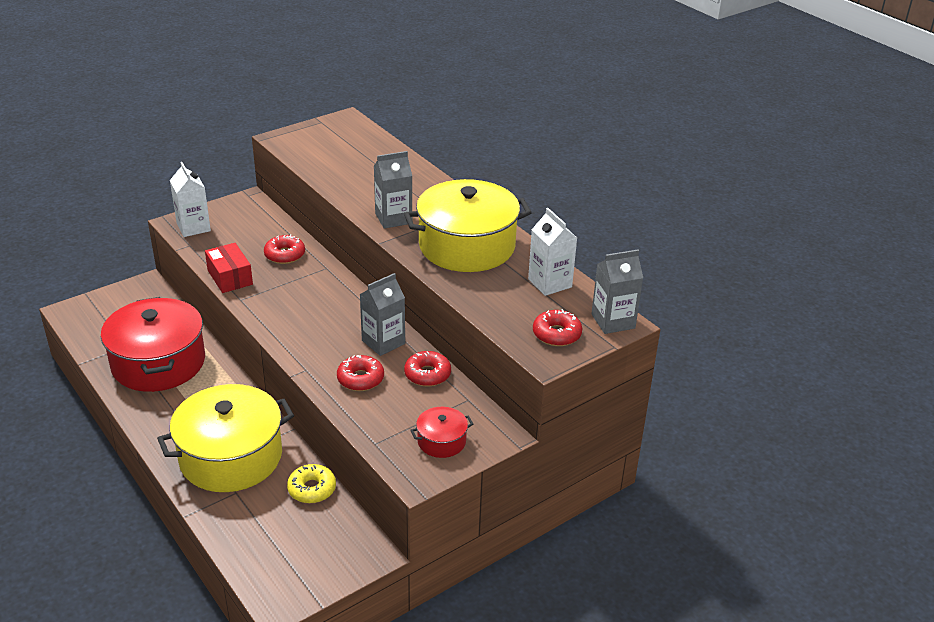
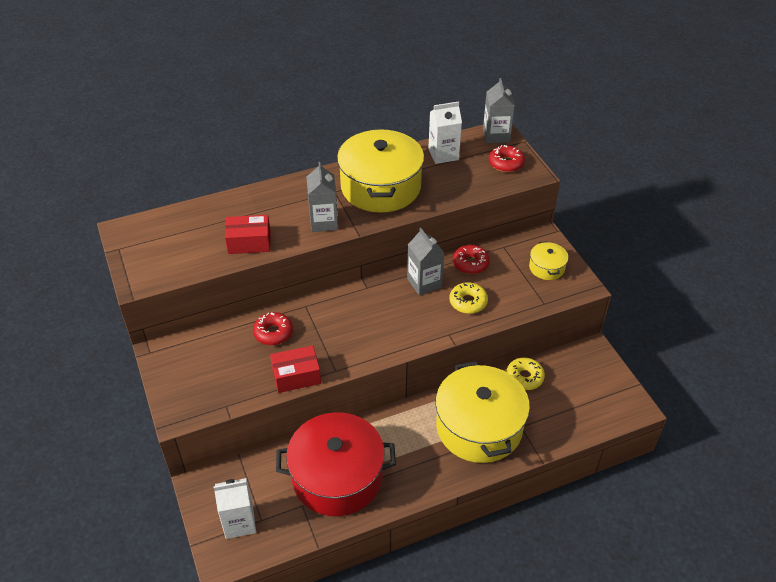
camera: 75 degrees left, 10 degrees up
(193, 227) = (193, 401): white carton -> white carton (239, 522)
(348, 182) = (249, 242): none -> red box
(360, 379) = (468, 302): red donut -> yellow donut
(441, 441) = (547, 268): red pot -> yellow pot

